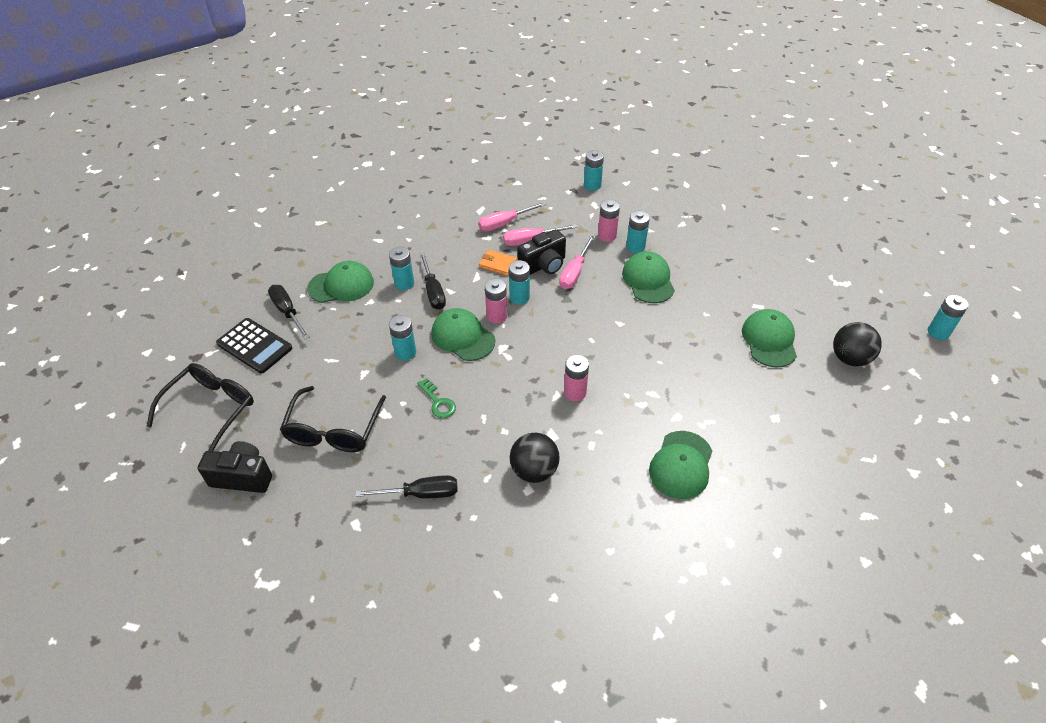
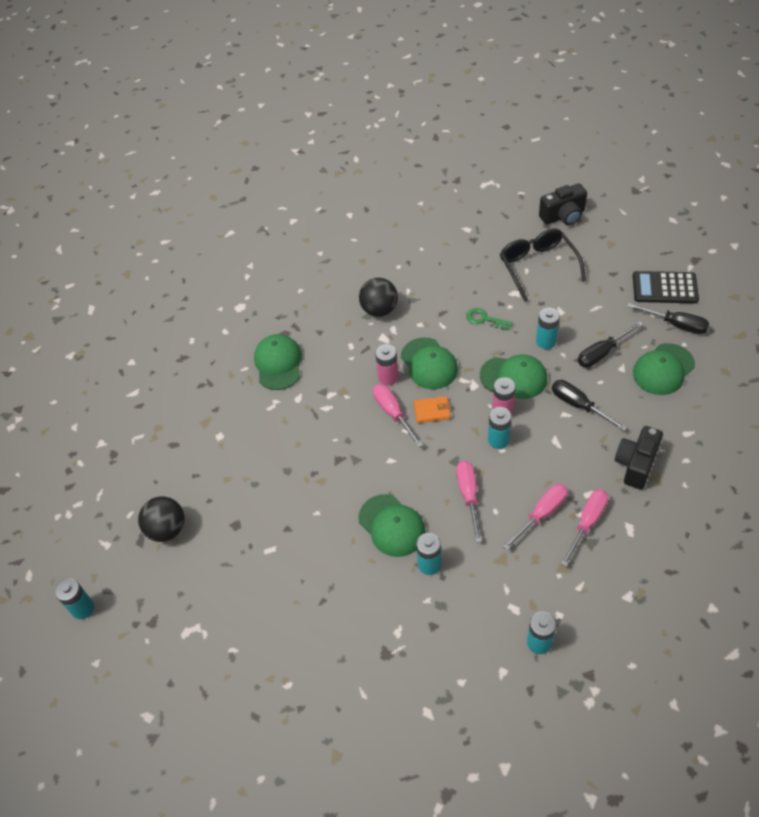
camera: 155 degrees right, 5 degrees up
(211, 410) = (635, 237): black glasses -> none
(404, 283) = (612, 400): turquoise battery -> none
(421, 493) = (442, 262): black screwdriver -> black screwdriver (602, 353)
(498, 264) = (549, 466): orange wallet -> orange wallet (432, 411)
(543, 265) = (504, 488): black camera -> black camera (636, 464)
(592, 358) = (393, 413): none -> pink screwdriver
(607, 236) = (469, 565): pink battery -> none
(769, 340) = (246, 512): green cap -> green cap (429, 364)

